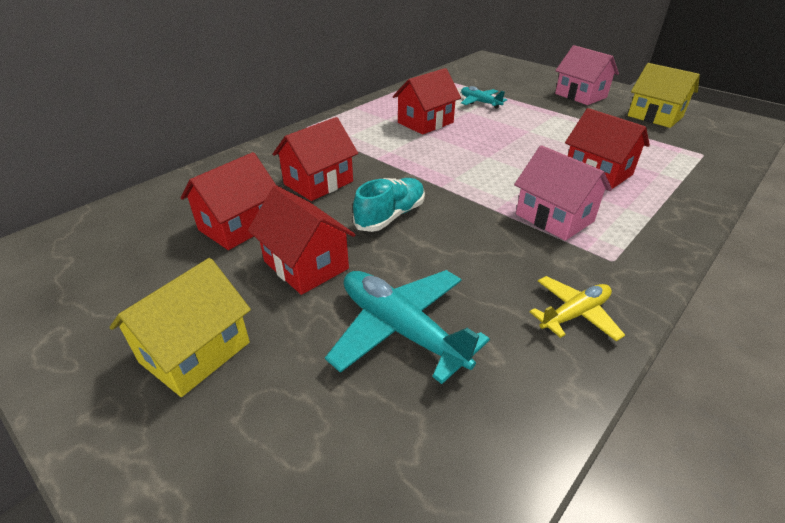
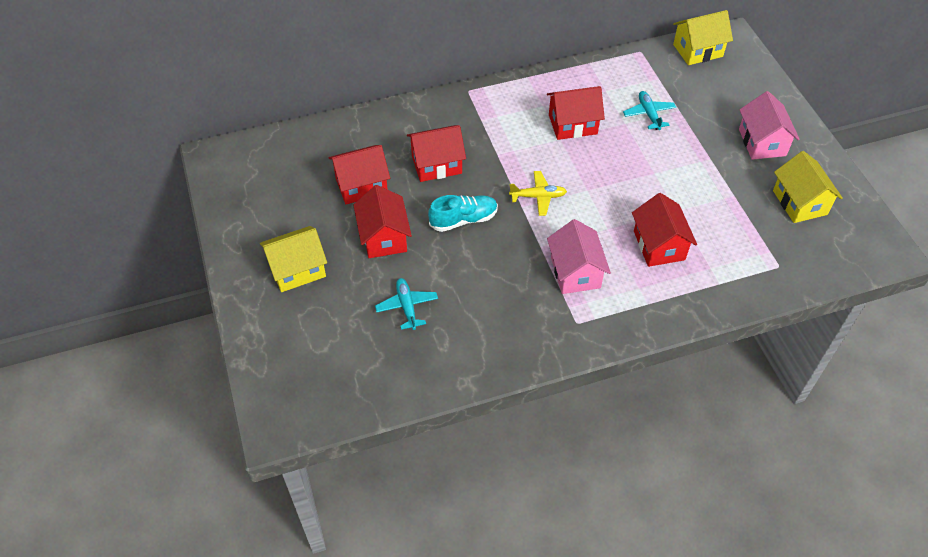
camera: 30 degrees right, 15 degrees up
(401, 330) = (407, 307): turquoise plane -> turquoise plane, size x0.60
(472, 67) = (698, 50): none -> yellow house
(574, 314) = (511, 344): yellow plane -> yellow plane (538, 197)

